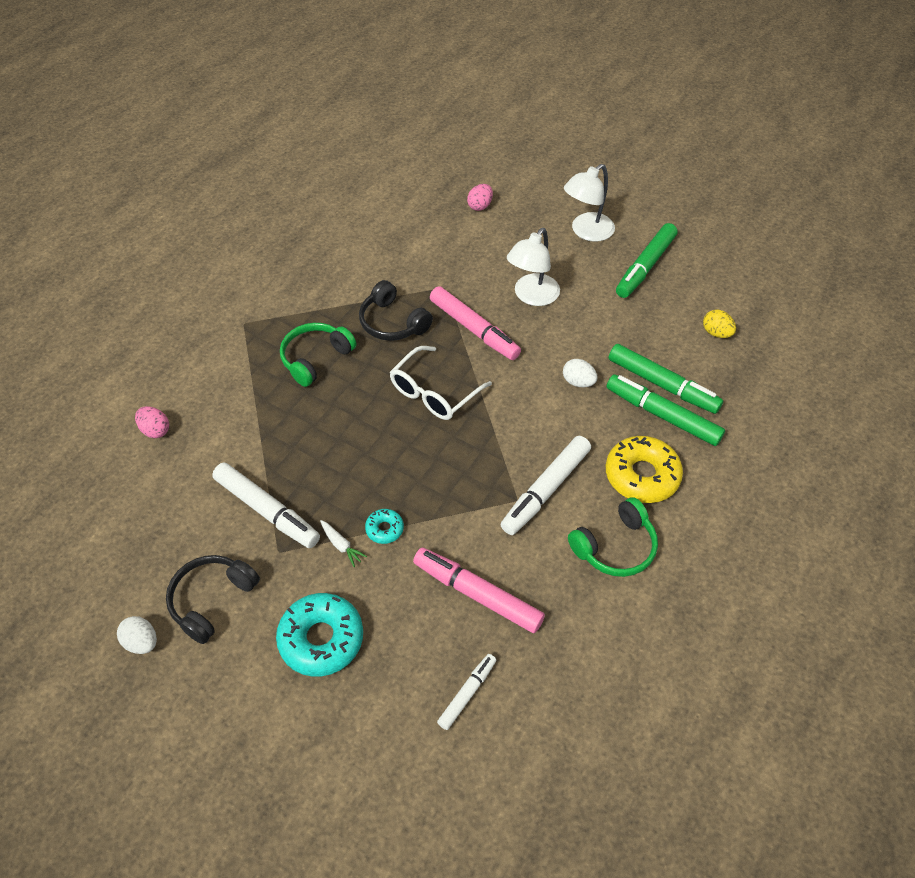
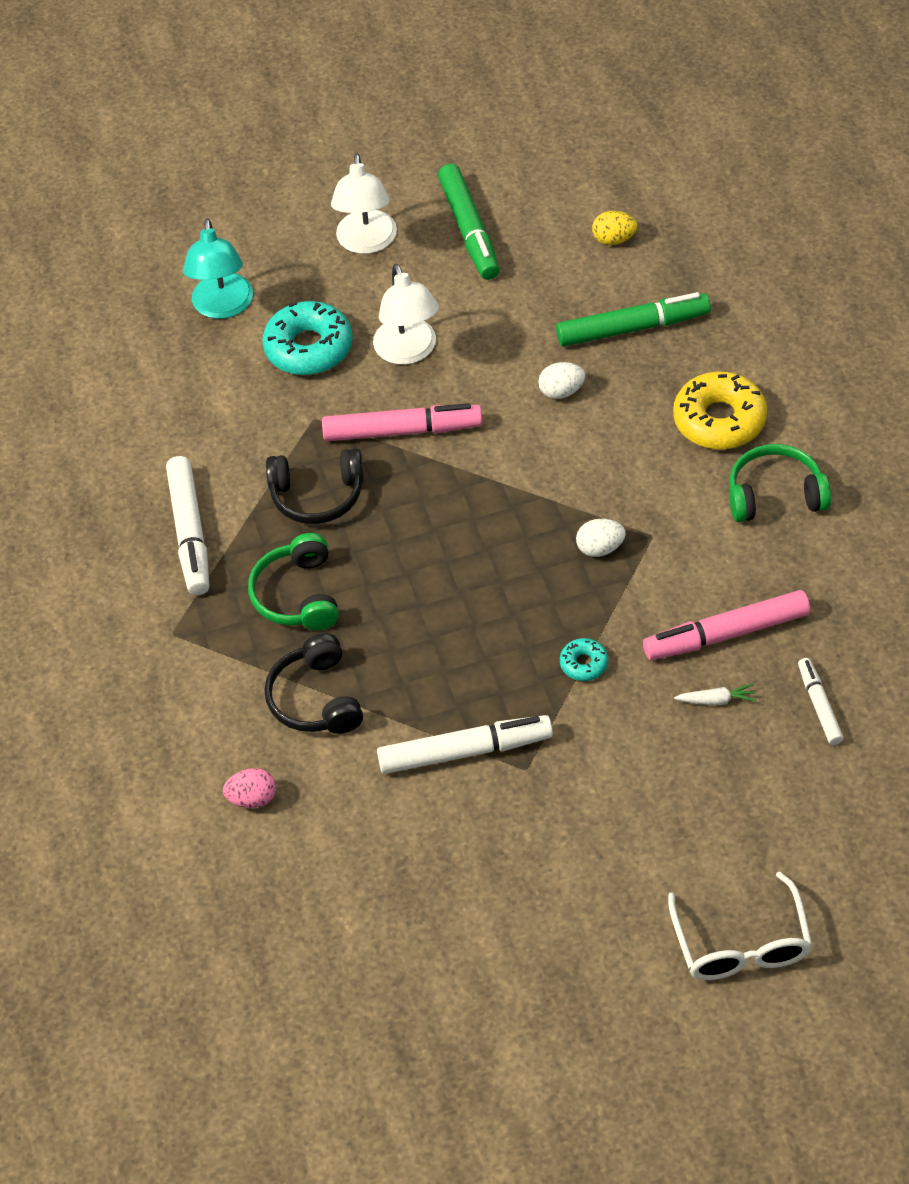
camera: 45 degrees left, 0 degrees up
(142, 642) = (527, 942): white egg -> white egg (600, 548)
(212, 600) = (532, 856): black headphones -> black headphones (316, 698)
(321, 639) = (661, 787): turquoise donut -> turquoise donut (309, 348)
(341, 545) = (569, 711): white carrot -> white carrot (716, 700)
(434, 393) = (453, 519): white glasses -> white glasses (741, 944)
(480, 206) = (223, 307): pink egg -> turquoise lamp
(546, 490) = (664, 505): white marker -> white marker (190, 533)
(615, 547) = (775, 495): green headphones -> green headphones turned 105 degrees counterclockwise
(662, 415) = (668, 355): green marker -> none

